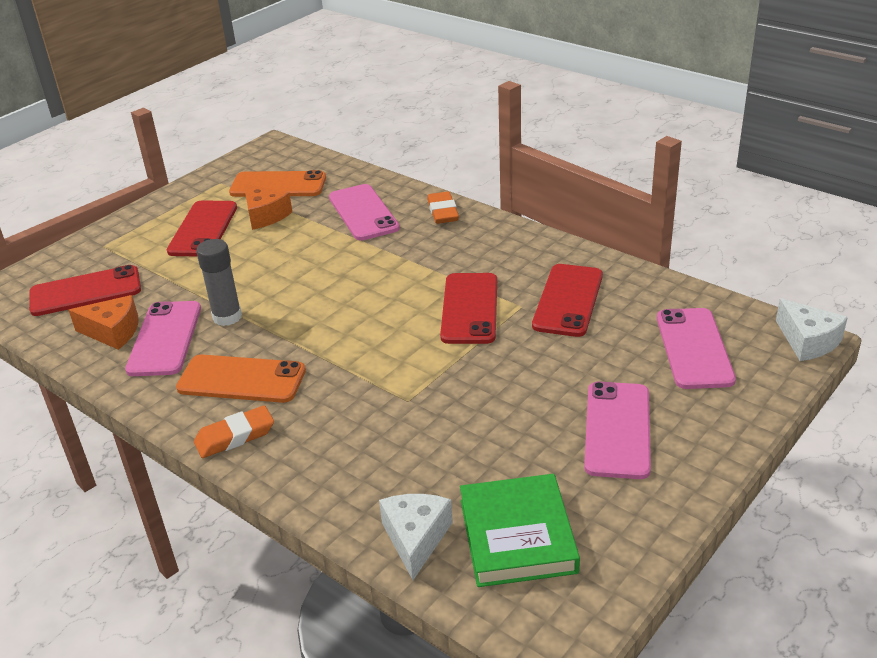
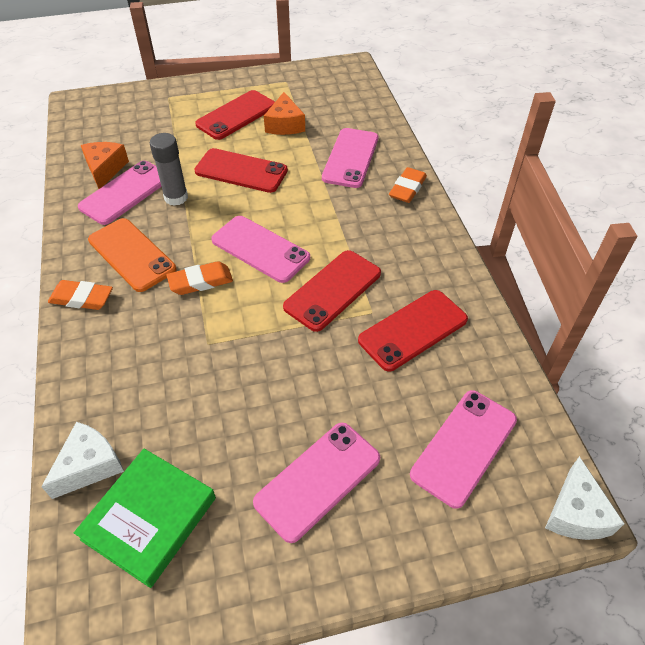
camera: 35 degrees right, 15 degrees up
(85, 292) = (123, 128): red phone -> red phone (241, 171)
(113, 332) = (105, 169): orange cheese -> orange cheese turned 135 degrees counterclockwise
(278, 185) = (319, 103): orange phone -> none
(341, 363) = (200, 281): none -> orange eraser
(366, 313) = (260, 249): none -> pink phone

